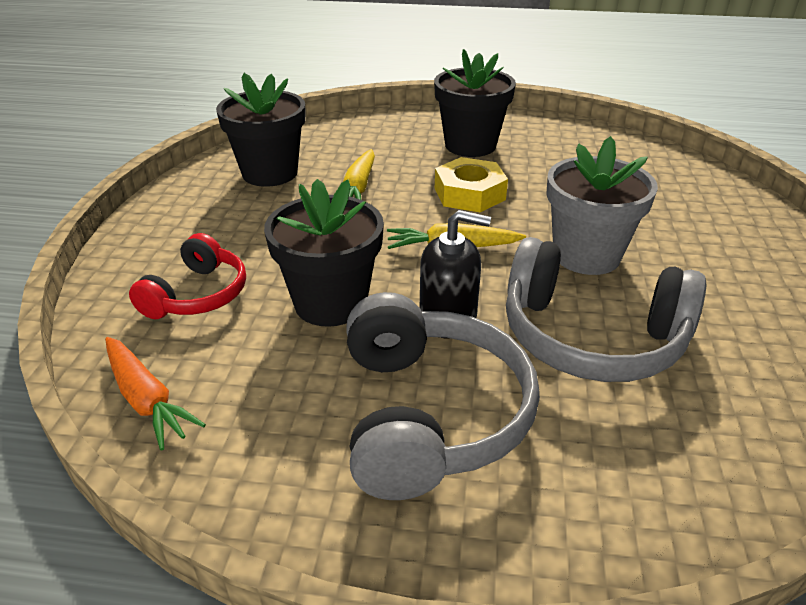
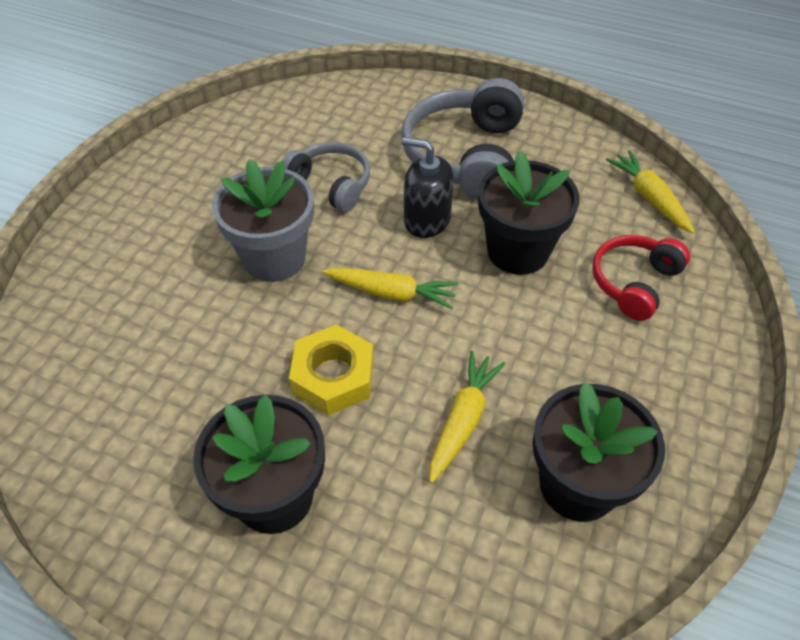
camera: 165 degrees left, 15 degrees up
(147, 399) = (649, 198): orange carrot -> yellow carrot
(591, 337) = (331, 184): grey headphones -> grey headphones, size x0.60

